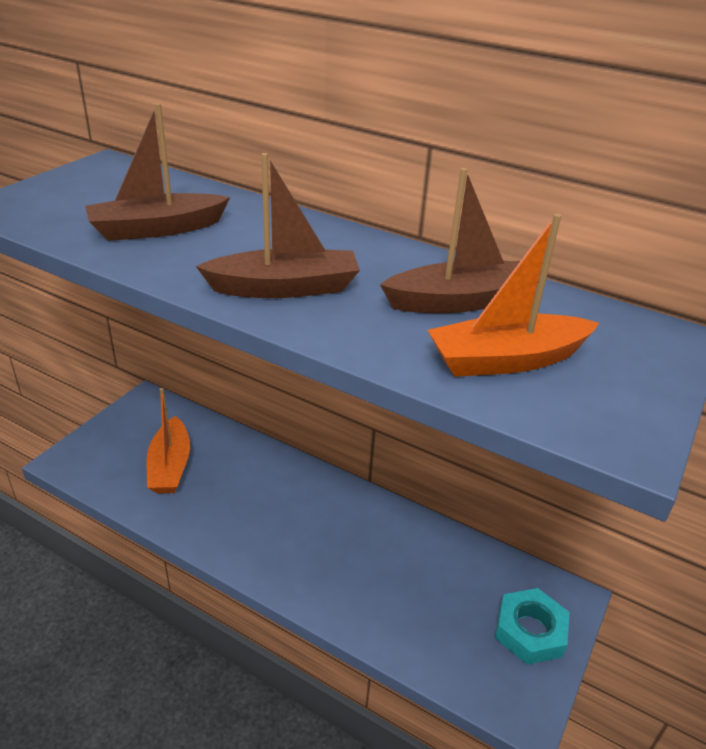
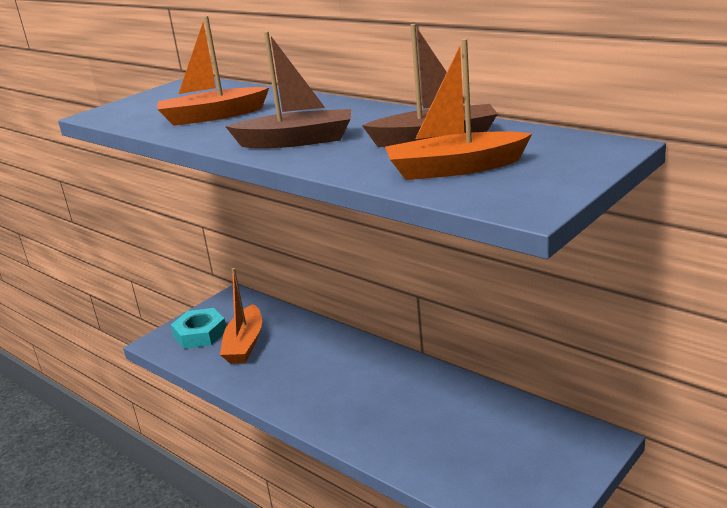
camera: 15 degrees right, 10 degrees down
(157, 229) = (212, 116): brown boat -> orange boat
(530, 631) = (552, 465): turquoise nut -> turquoise nut (200, 334)

